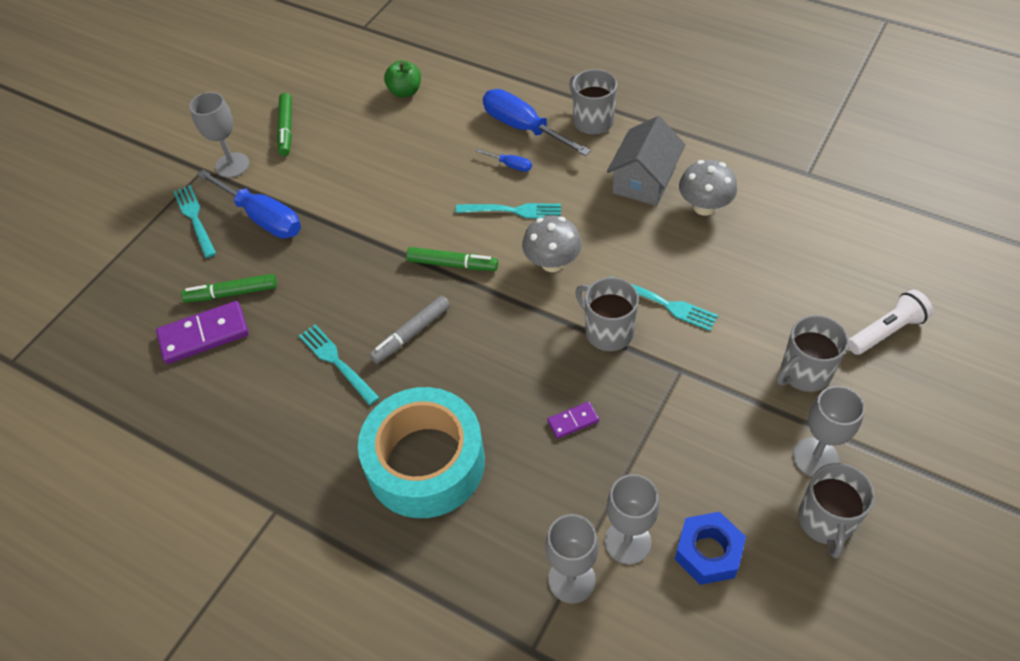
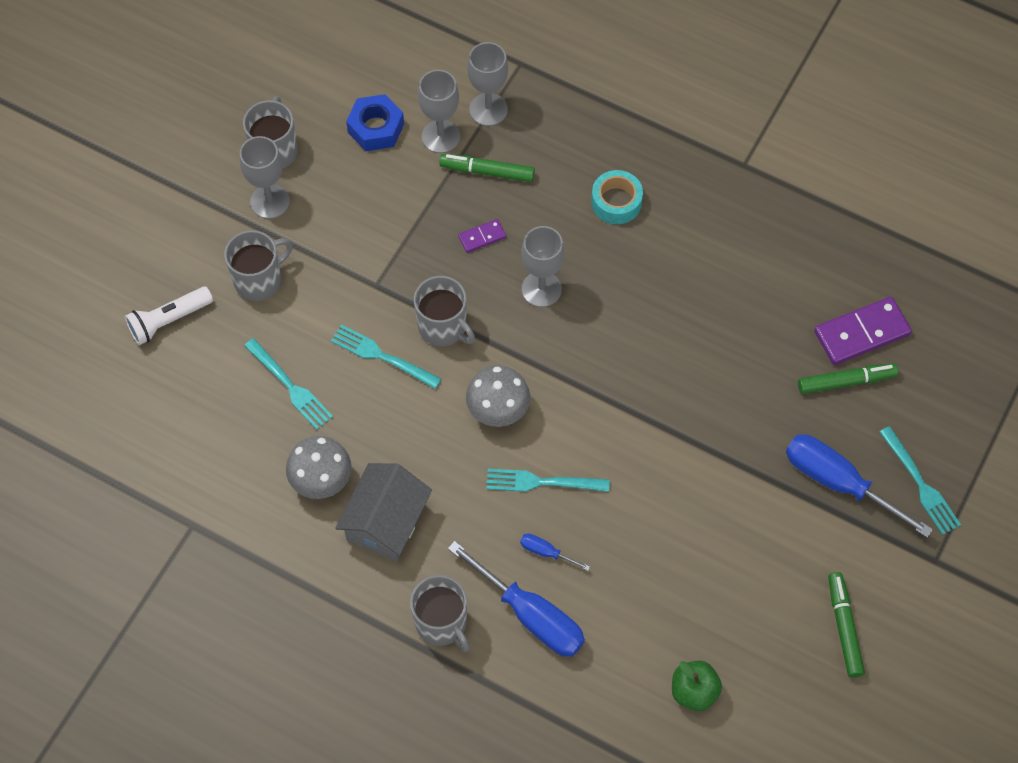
camera: 175 degrees right, 10 degrees up
(232, 165) = (899, 567): grey goblet -> grey goblet (541, 289)
(337, 362) = (715, 300): turquoise fork -> turquoise fork (290, 386)
(411, 334) = (644, 329): grey marker -> none
(425, 462) = (616, 202): turquoise tape -> turquoise tape, size x0.47
(452, 264) = (607, 411): green marker -> green marker (487, 171)

